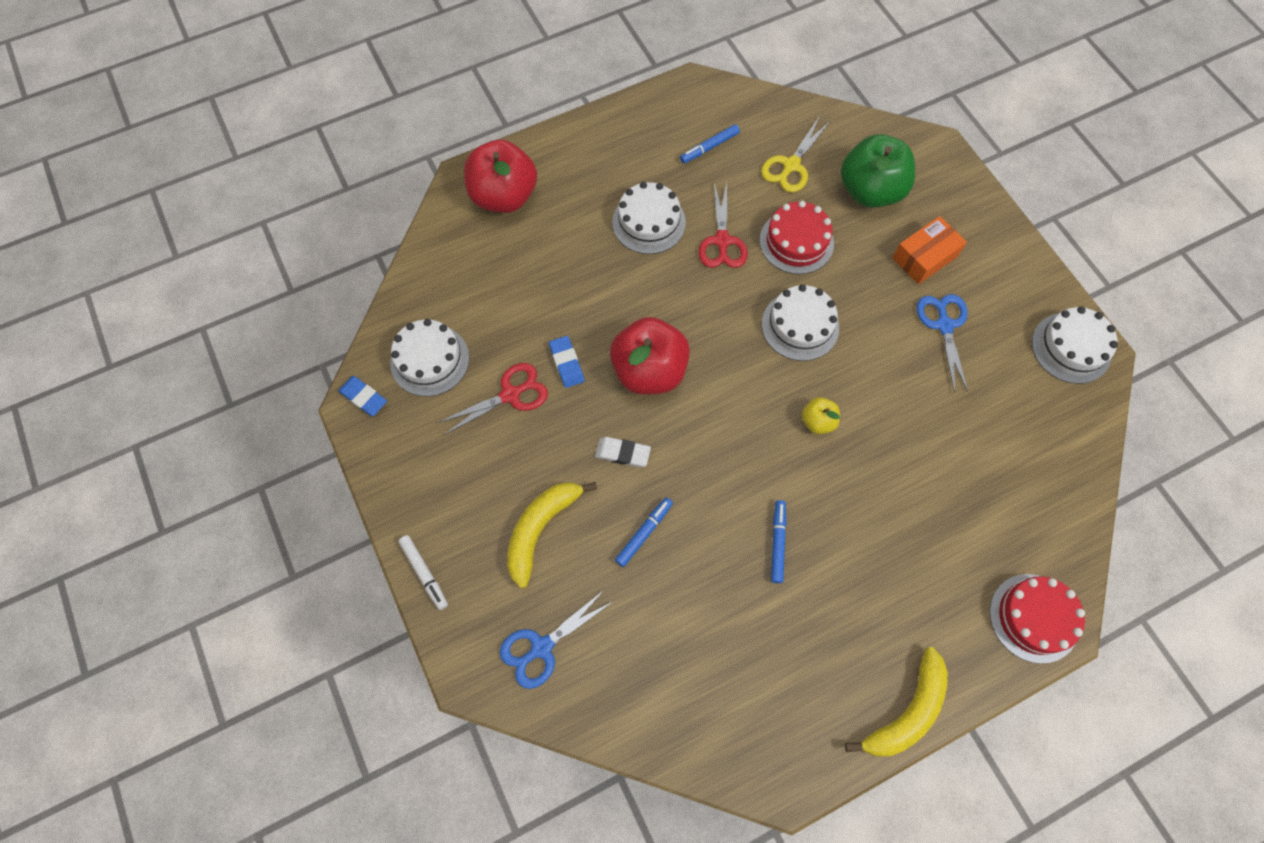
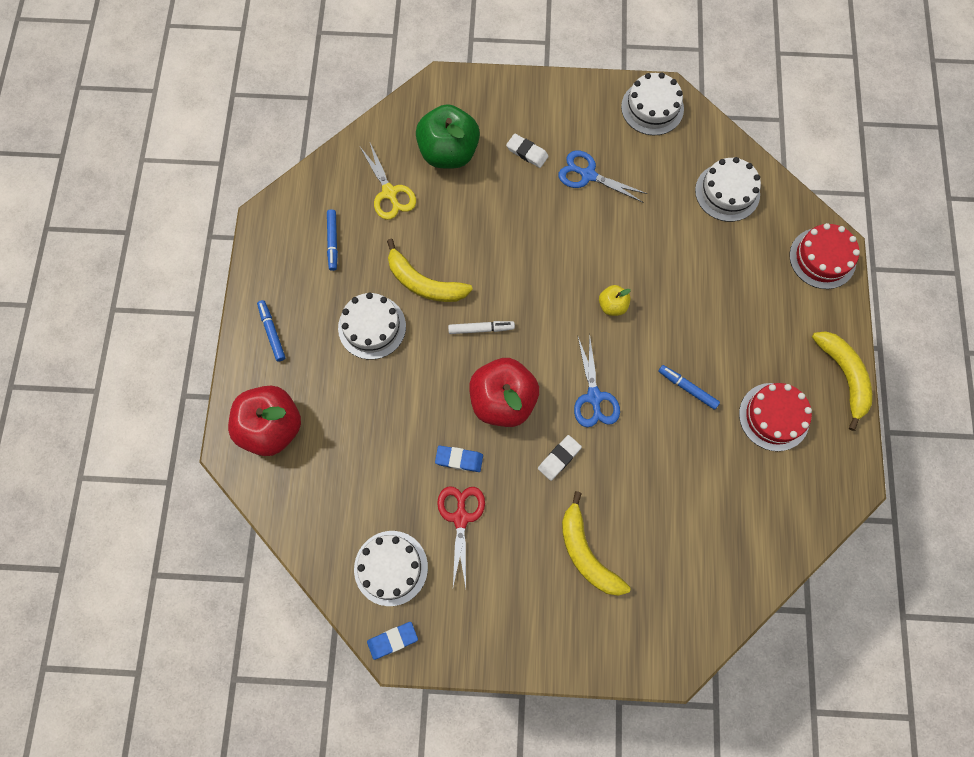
camera: 60 degrees left, 5 degrees up
(424, 573) = (574, 662): white marker -> white marker (481, 329)
(541, 647) = (678, 600): blue scissors -> blue scissors (594, 397)
(644, 533) = (630, 478): blue marker -> blue marker (272, 332)
(722, 241) = (424, 282): red scissors -> yellow banana
(796, 242) = (458, 230): red cake -> red cake (774, 416)
(800, 326) = (530, 271): white cake -> white cake (727, 192)
(924, 257) = (527, 152): orange box -> white eraser

